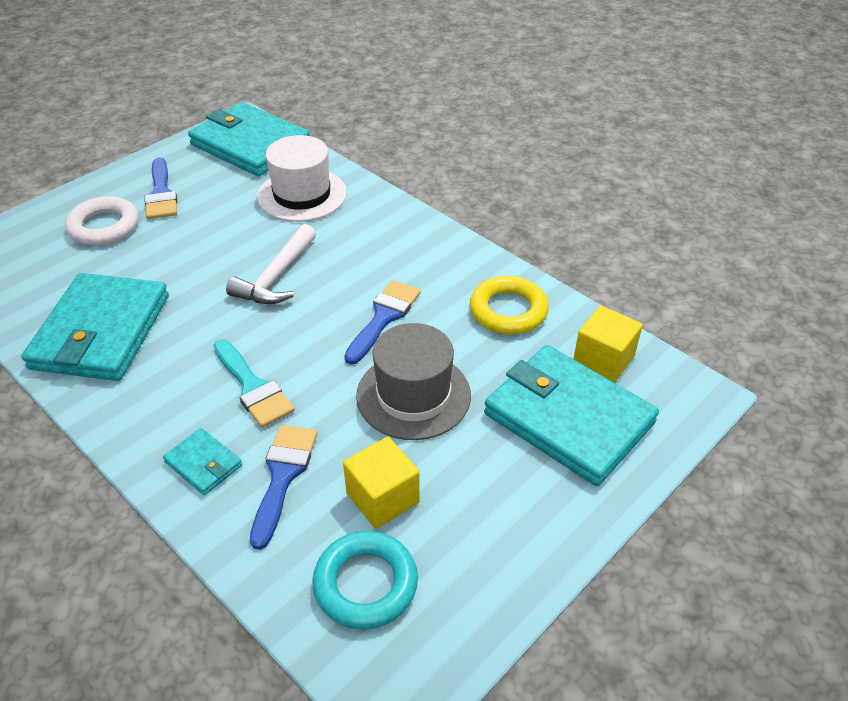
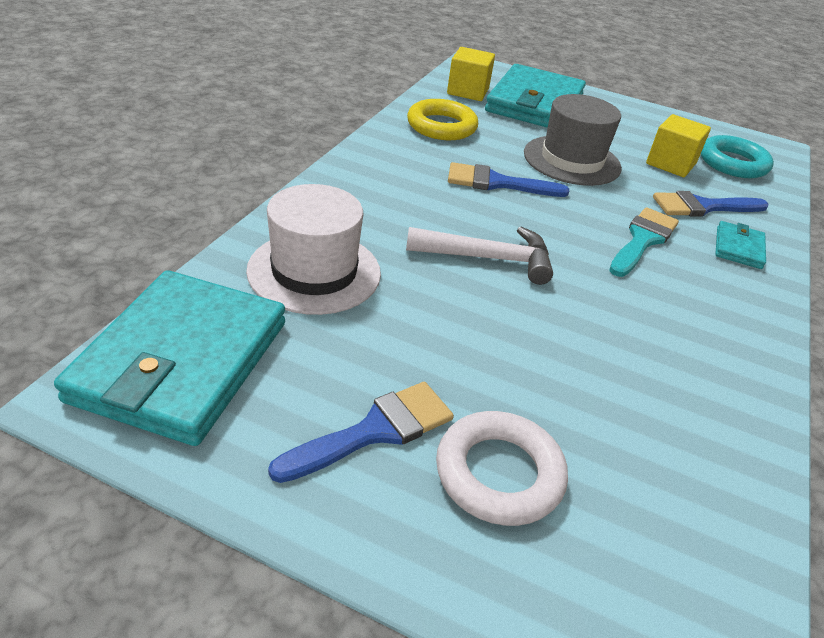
camera: 115 degrees left, 5 degrees down
(101, 332) = (684, 376): turquoise wallet -> none

